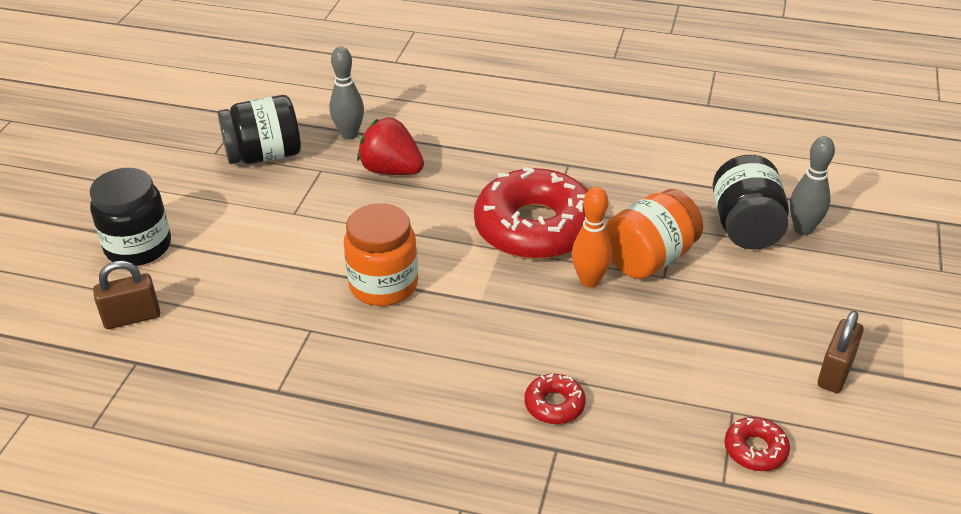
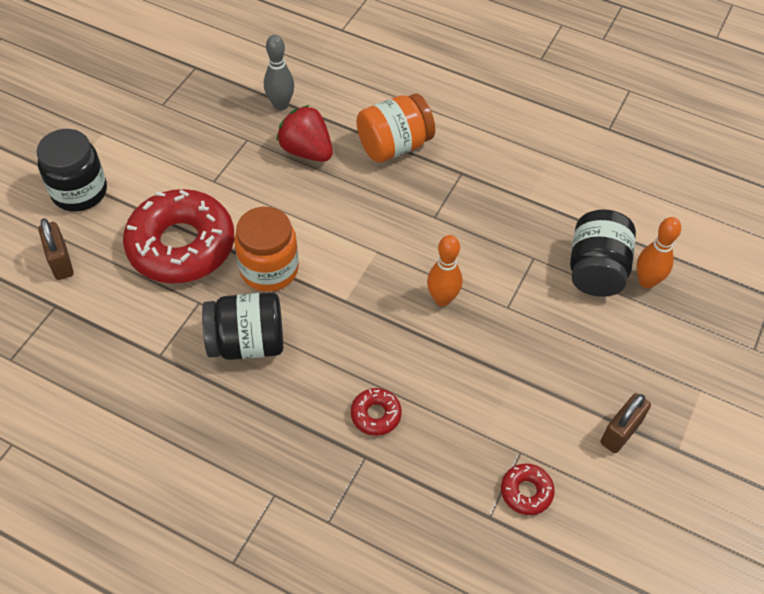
camera: 10 degrees right, 15 degrees up
(132, 318) = (61, 262): brown padlock -> brown padlock turned 75 degrees clockwise
(264, 155) = (203, 115): black jar -> black jar (247, 342)
(535, 228) = (412, 235): red donut -> red donut (181, 245)
(649, 258) = (501, 286): orange jar -> orange jar (394, 146)
(803, 229) = (646, 281): grey bowling pin -> orange bowling pin

